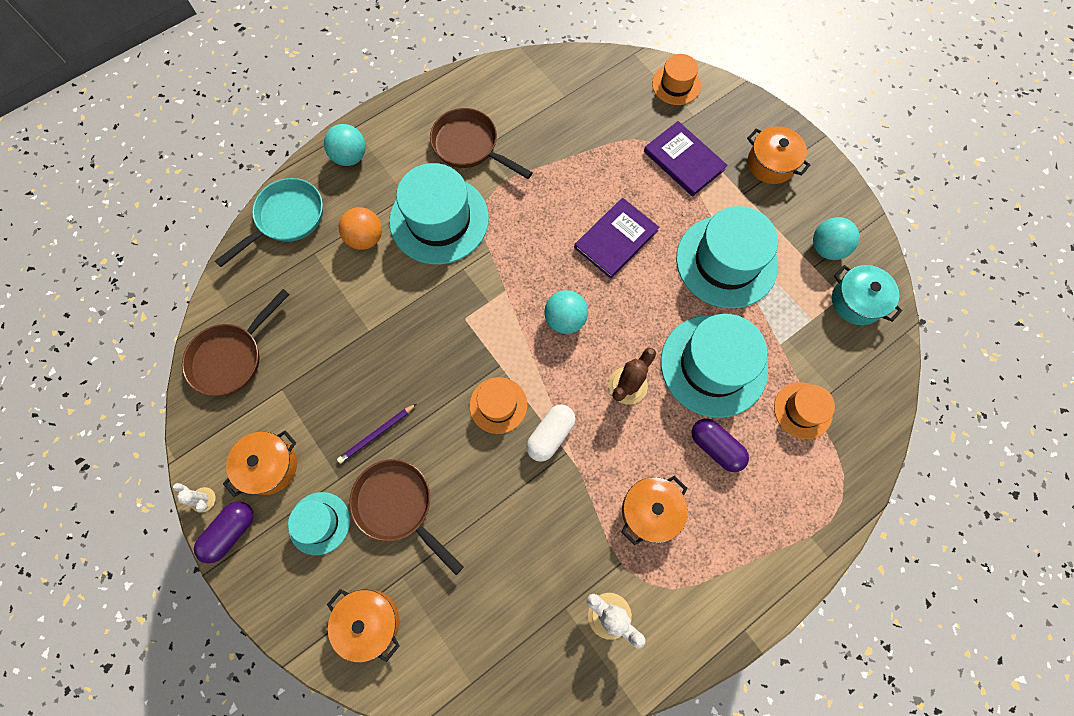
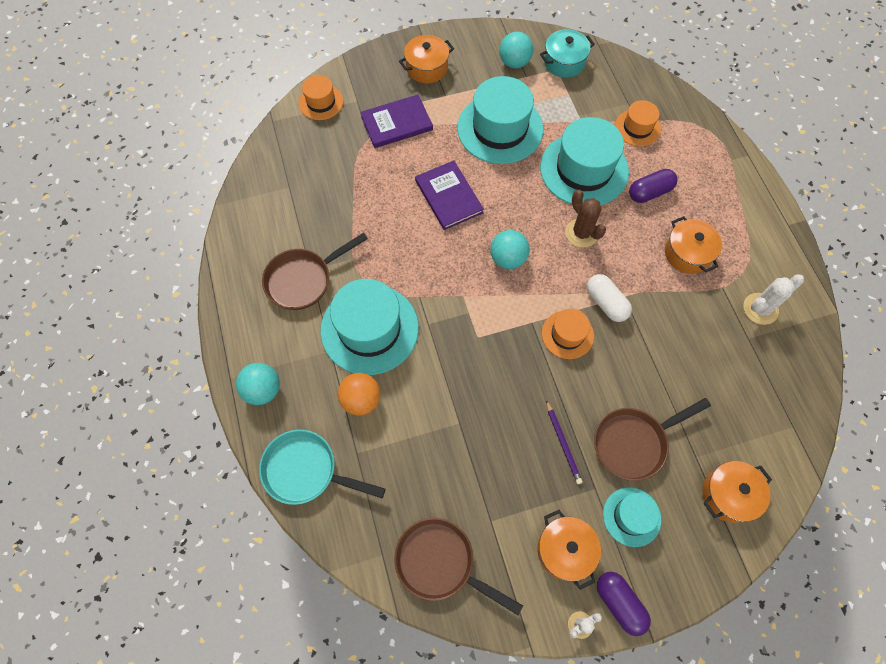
camera: 70 degrees left, 5 degrees down
(232, 357) = (440, 563): brown pan -> brown pan turned 150 degrees clockwise
(286, 219) = (306, 471): turquoise pan -> turquoise pan turned 45 degrees counterclockwise

